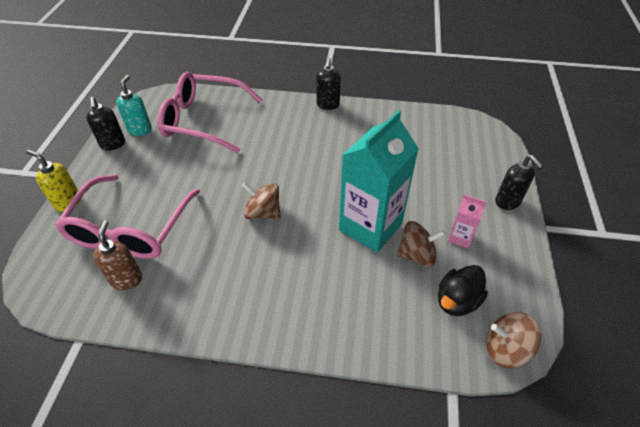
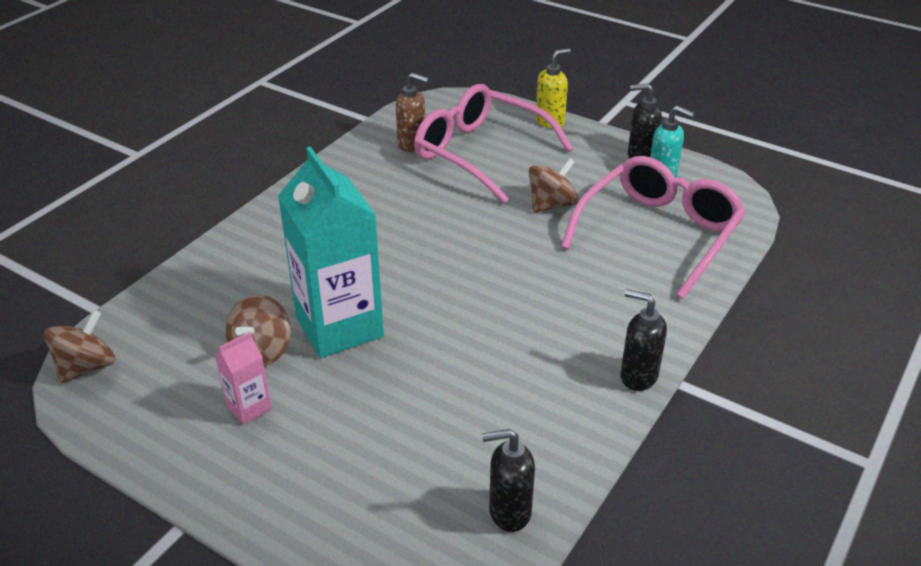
camera: 115 degrees right, 10 degrees down
(263, 213) = (434, 245): brown spinning top -> brown spinning top (551, 205)
(457, 301) = (173, 356): black duck -> none
(507, 202) = (257, 503): black soap dispenser -> black soap dispenser (509, 512)

